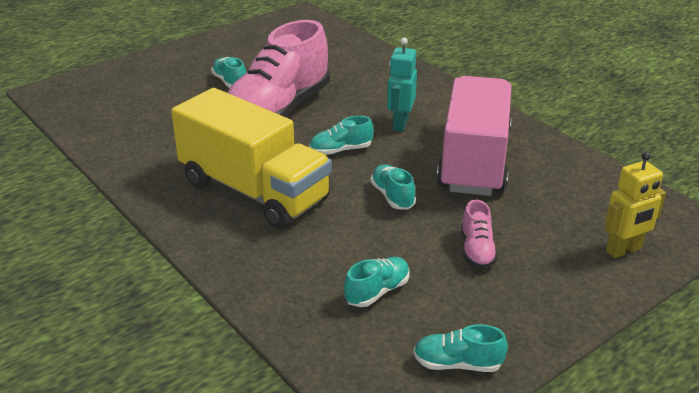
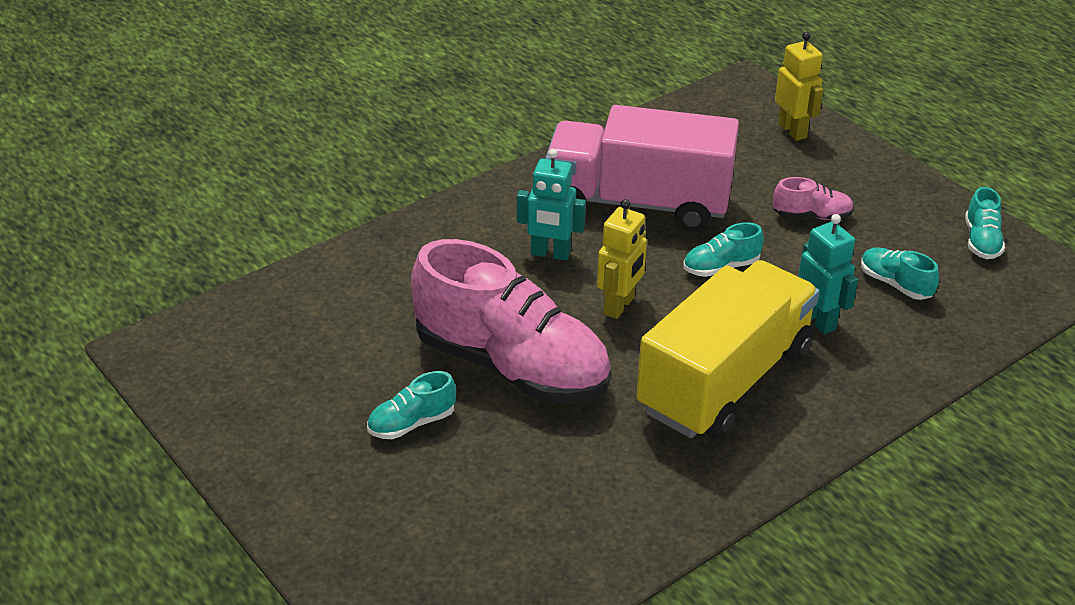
camera: 90 degrees left, 5 degrees up
(324, 241) = (818, 320): none -> turquoise robot
(341, 150) = (619, 306): turquoise shoe -> yellow robot

